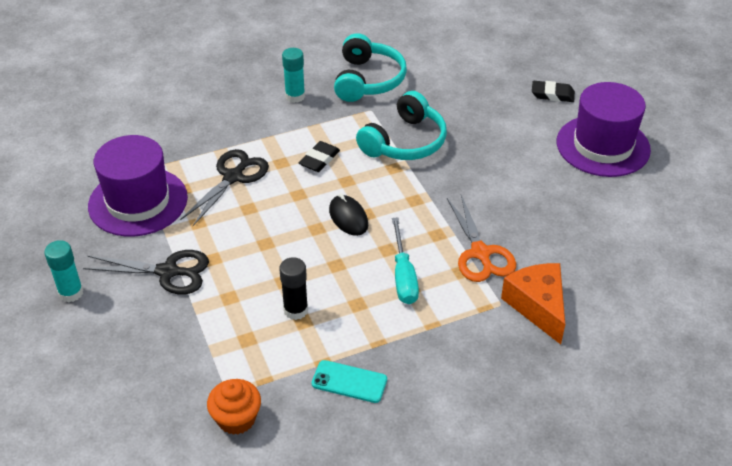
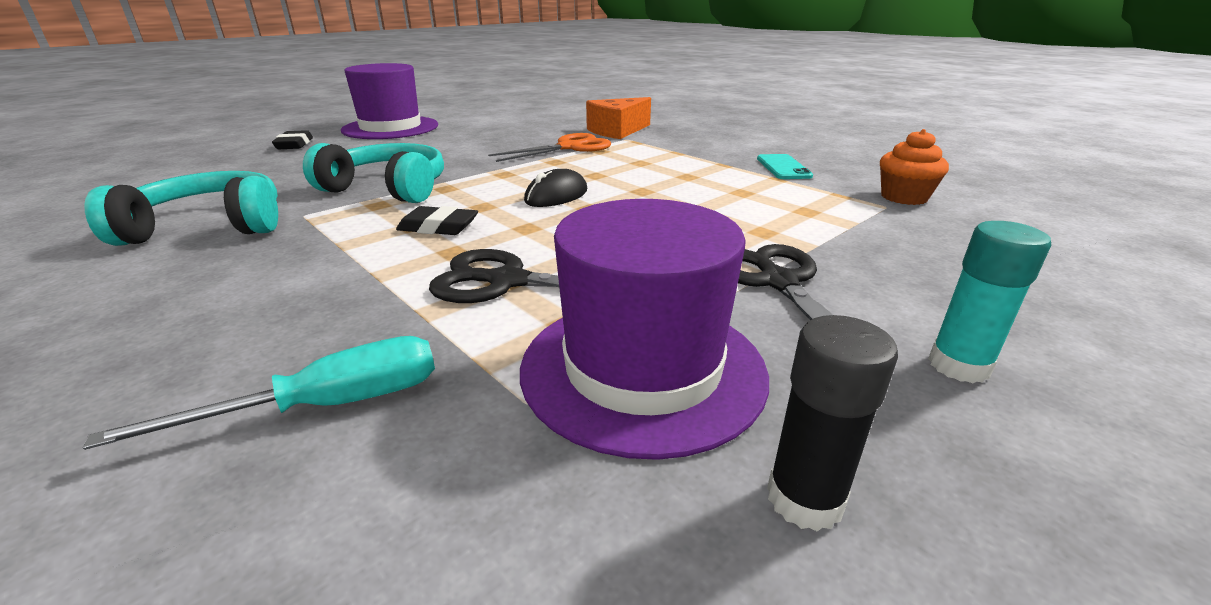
camera: 110 degrees left, 15 degrees down
(295, 96) = (236, 275): turquoise glue stick -> none
(295, 310) = (732, 197): black glue stick -> black glue stick (804, 499)
(403, 276) = (628, 166): turquoise screwdriver -> turquoise screwdriver (328, 406)

